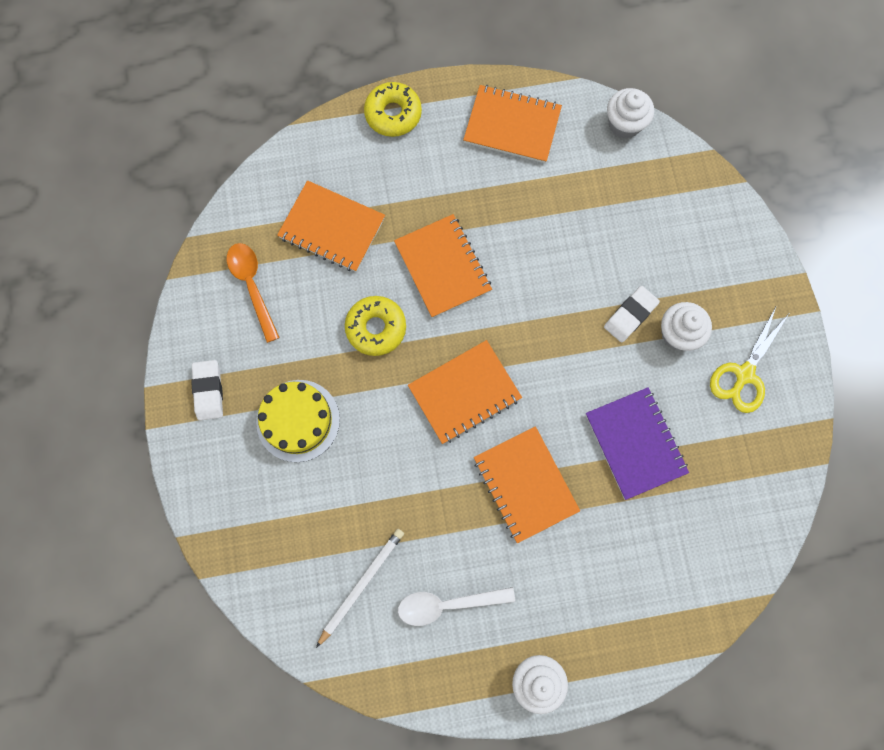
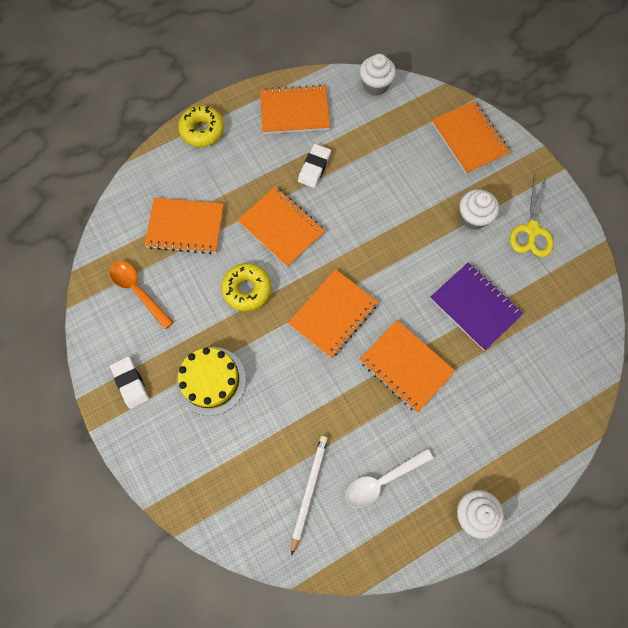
camera: 20 degrees left, 5 degrees down
(630, 315) = (433, 216): white eraser -> white eraser (314, 168)
(714, 232) = (469, 139): none -> orange notebook

